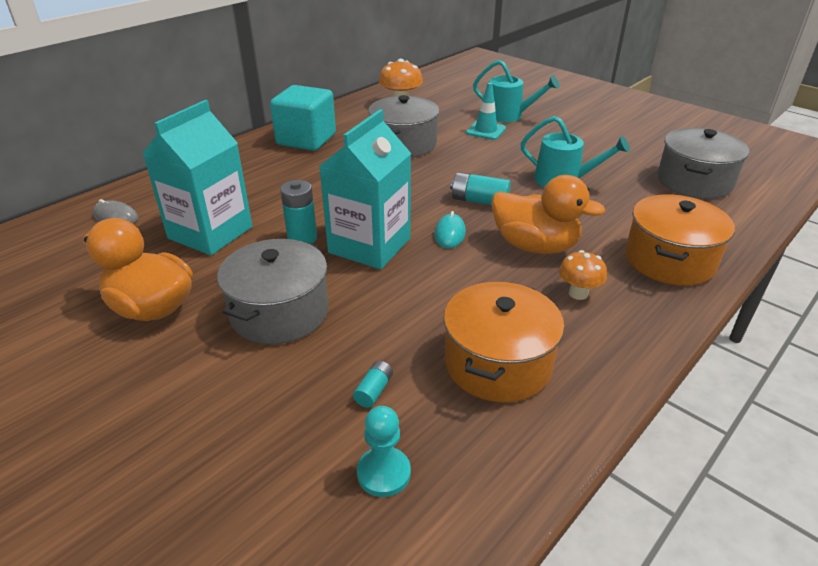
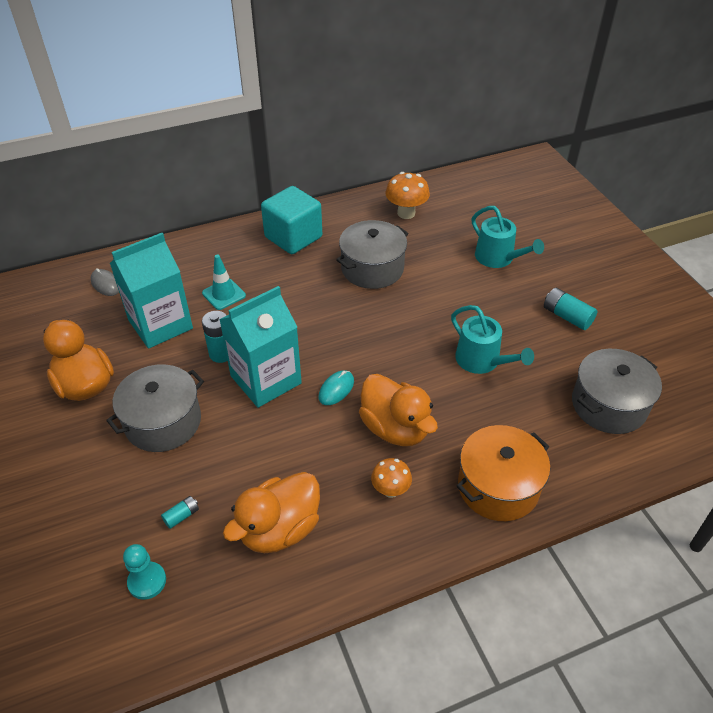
camera: 25 degrees right, 10 degrees up
(479, 201) = (387, 361): turquoise battery -> turquoise battery (567, 316)
(486, 131) = (460, 273): turquoise traffic cone -> turquoise traffic cone (224, 294)
(498, 363) = (279, 529): orange pot -> orange duck

